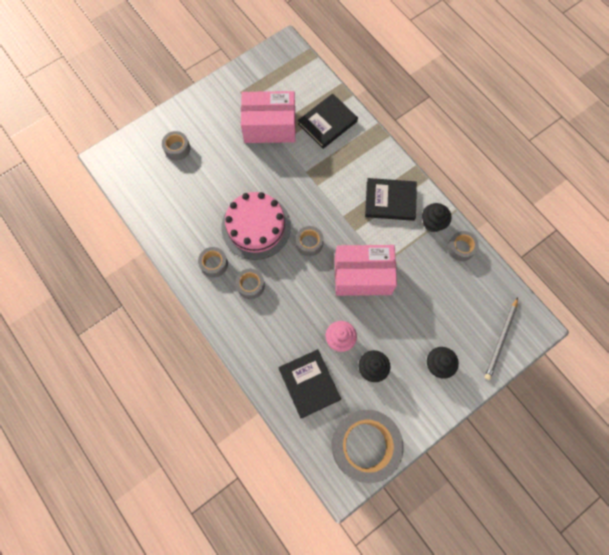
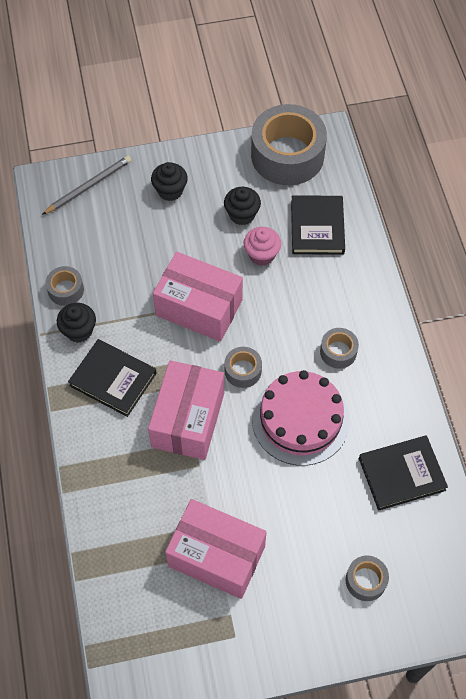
camera: 155 degrees left, 10 degrees down
(214, 264) = (373, 395): grey tape -> none
(327, 123) = (132, 524): black book -> black book (401, 474)
(328, 196) = (188, 419): none -> pink box

